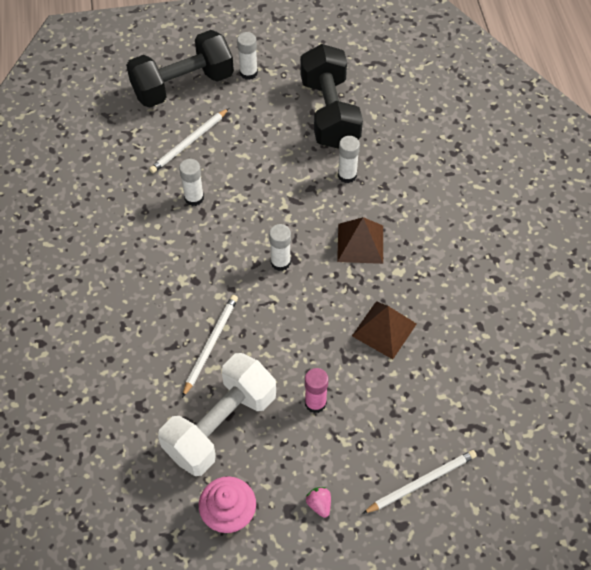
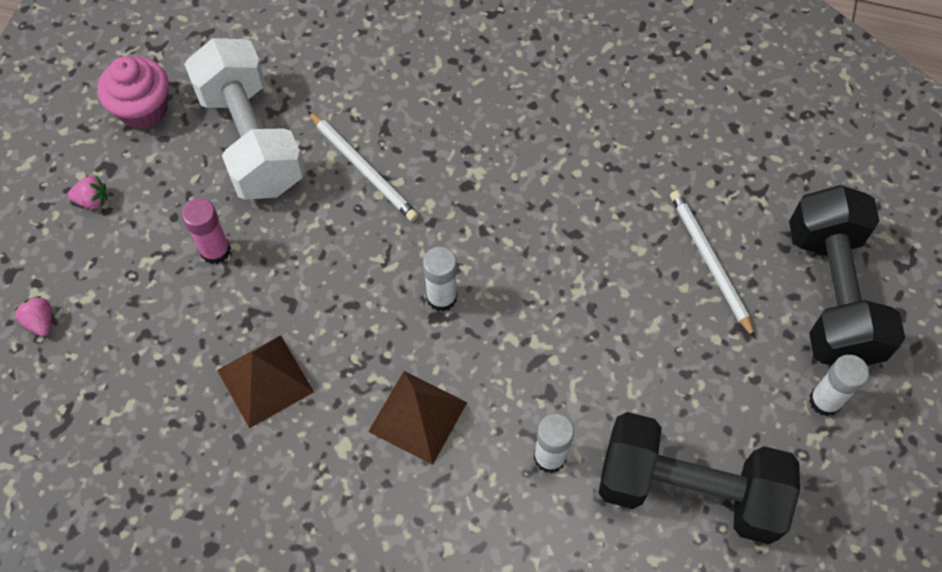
camera: 115 degrees right, 5 degrees up
(194, 198) = (604, 232): white glue stick -> none
(421, 482) = (41, 321): white pencil -> pink strawberry

